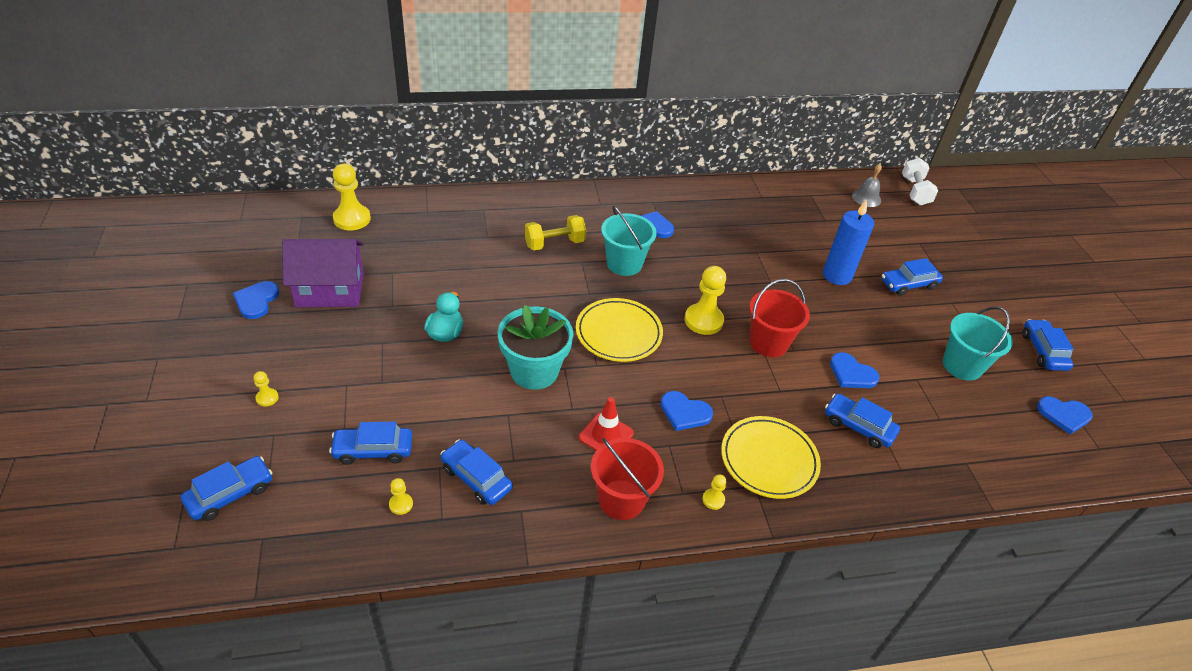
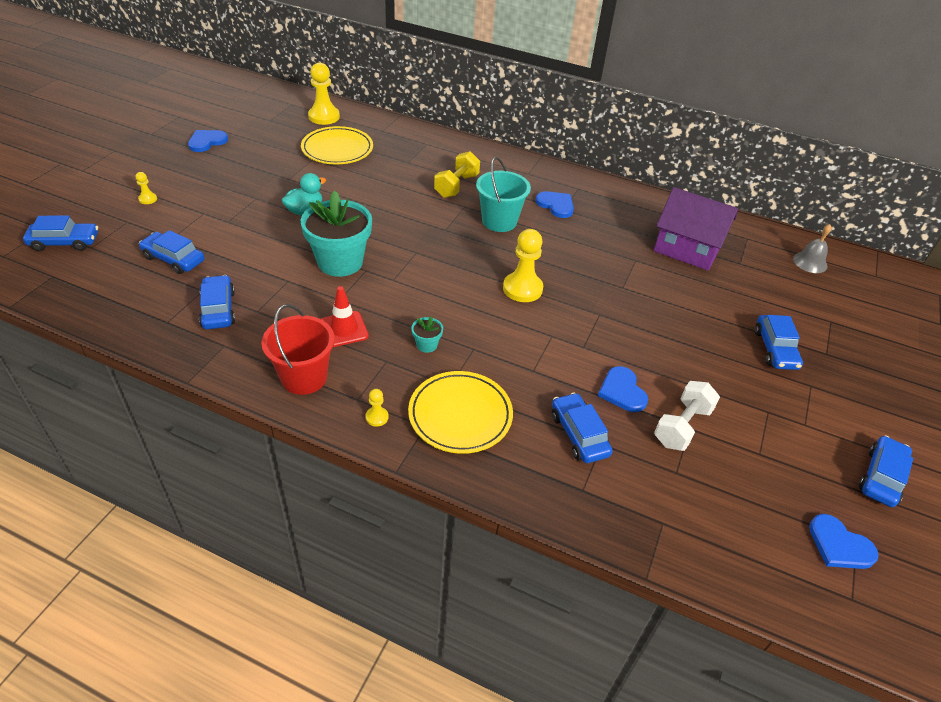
camera: 35 degrees right, 0 degrees up
(330, 290) = (259, 153): purple house -> purple house (687, 249)
(401, 504) = (152, 299): yellow pawn -> none
(554, 243) = (456, 186): yellow dumbbell -> yellow dumbbell turned 75 degrees counterclockwise
(618, 333) = (437, 266): yellow plate -> yellow plate (337, 149)
(684, 412) = (426, 345): blue heart -> turquoise flower pot
(768, 343) = (565, 331): red bucket -> none
(837, 275) = (699, 310): blue candle -> none
(908, 284) = (775, 349): blue car -> blue car turned 105 degrees counterclockwise
(915, 191) = (877, 278): white dumbbell -> white dumbbell (682, 426)
(962, 366) = (757, 442): turquoise bucket -> none

